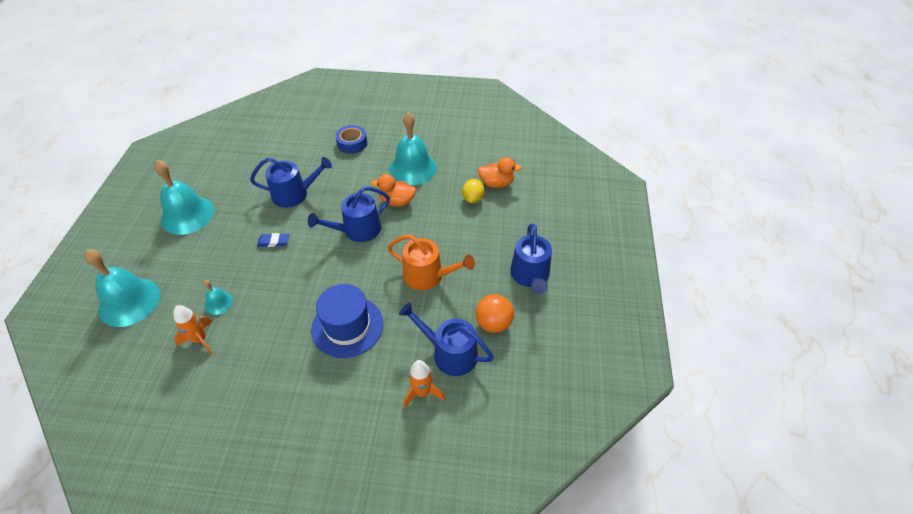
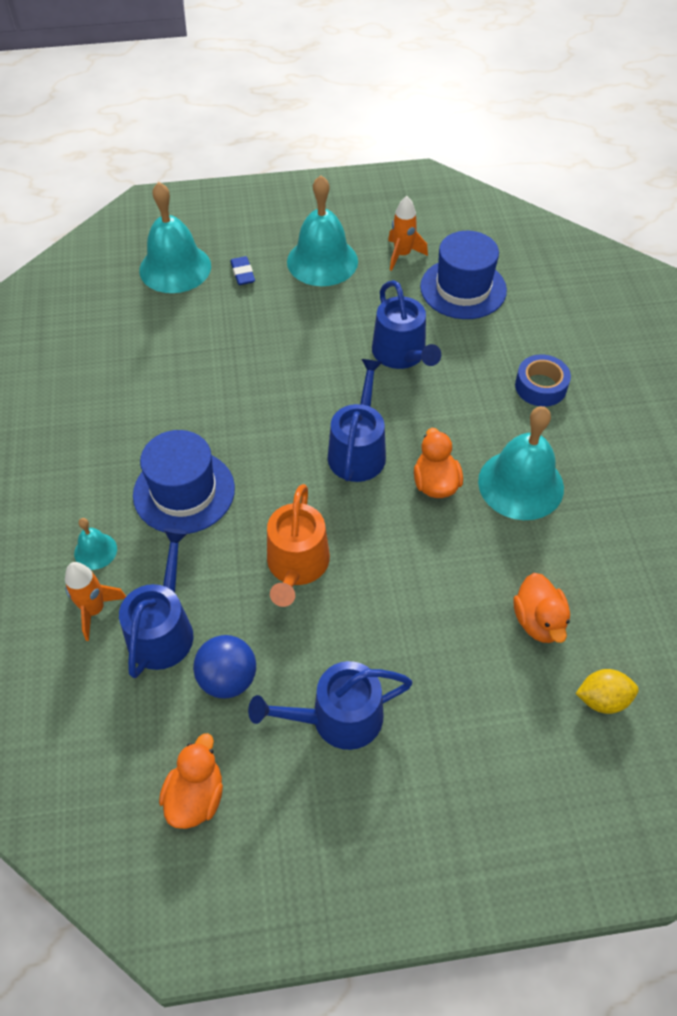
camera: 75 degrees right, 5 degrees up
(200, 340) = (135, 350): orange rocket -> orange rocket (402, 255)
(219, 303) = (192, 346): turquoise bell -> turquoise bell (95, 551)
(259, 155) = (463, 288): none -> blue hat
(274, 242) = (305, 363): blue eraser -> blue eraser (243, 273)
(357, 230) = (358, 451): blue watering can -> blue watering can turned 60 degrees clockwise
(473, 199) = (484, 591): yellow lemon -> yellow lemon (602, 699)
(493, 323) = (228, 678): orange ball -> blue ball
(563, 351) = (196, 796): none -> orange duck

